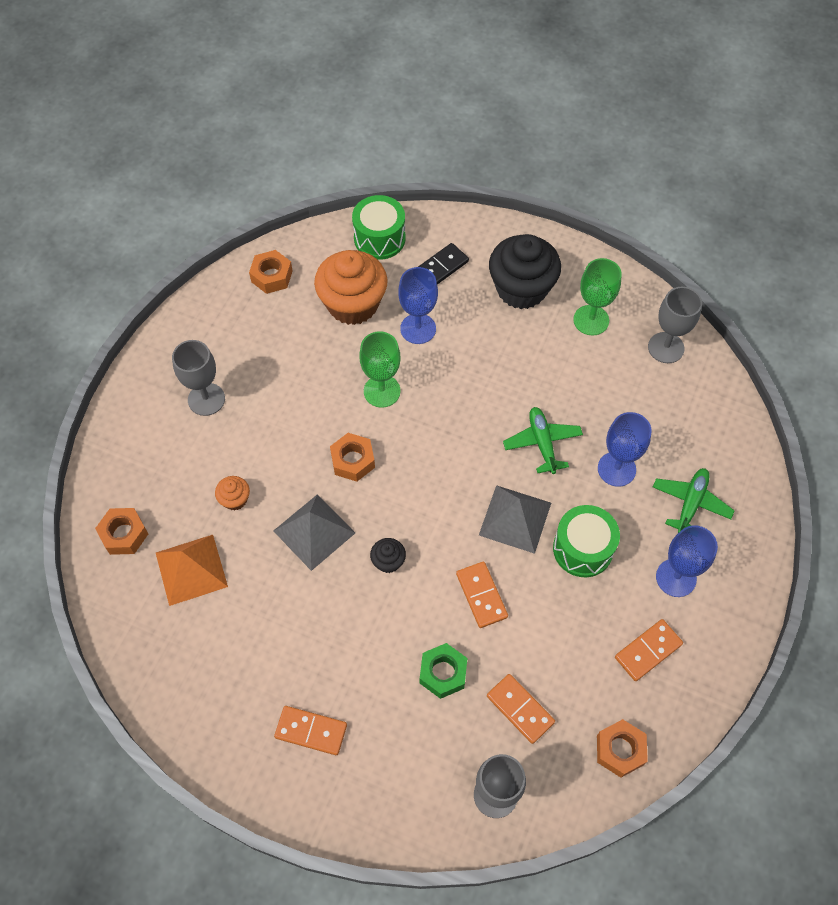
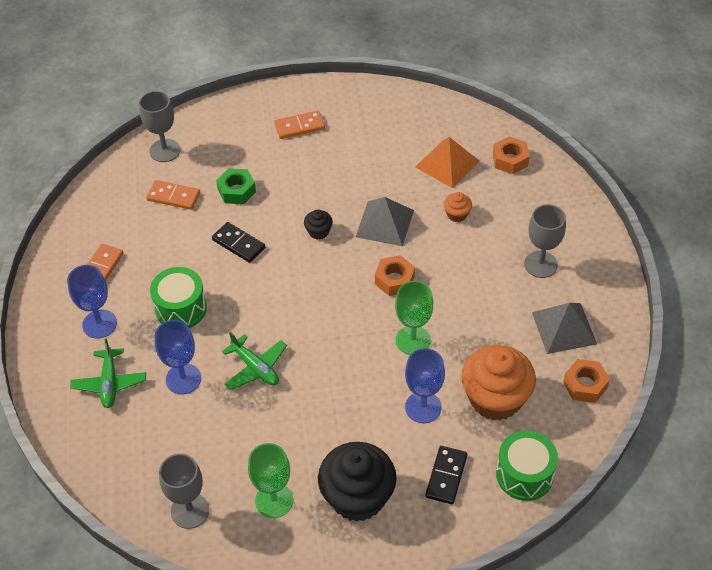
camera: 150 degrees right, 10 degrees down
(481, 595) = (238, 244): orange domino -> black domino
(515, 518) = (244, 303): grey pyramid -> grey pyramid (564, 328)
(620, 750) = (95, 207): orange nut -> none

